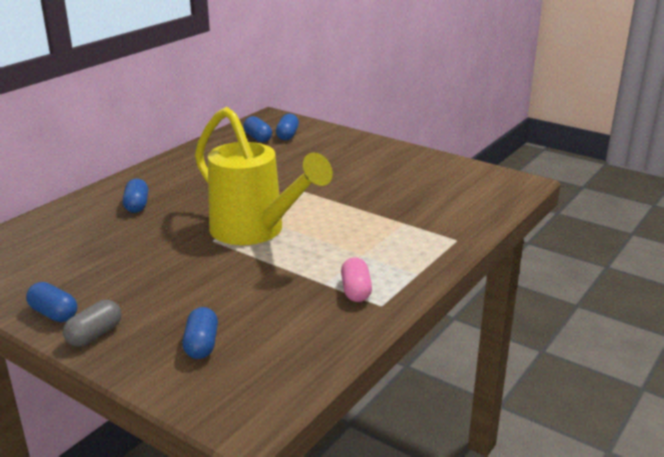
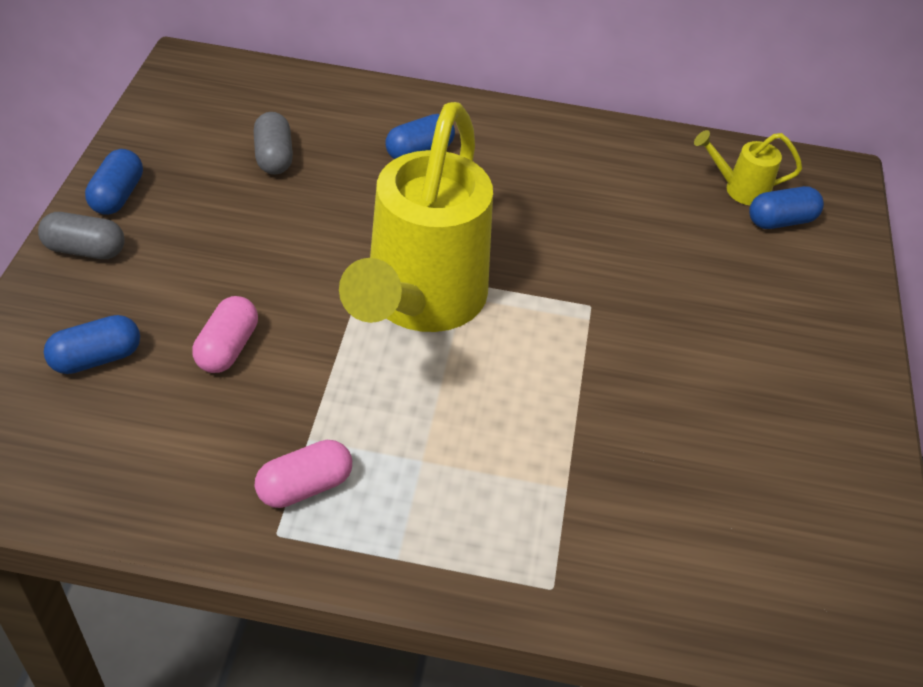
camera: 60 degrees right, 20 degrees up
(85, 250) = (274, 157): none -> grey capsule
(235, 296) = (227, 348): none -> pink capsule
(258, 138) = (739, 189): blue capsule -> yellow watering can

